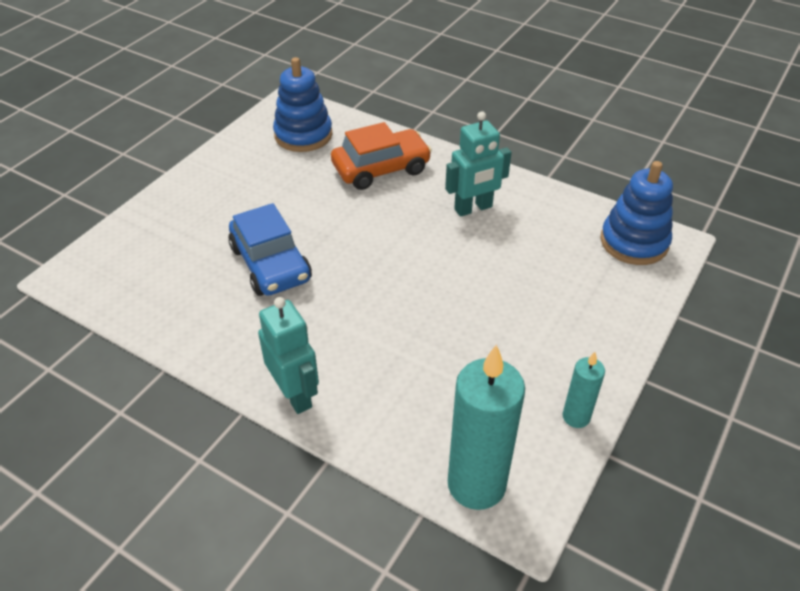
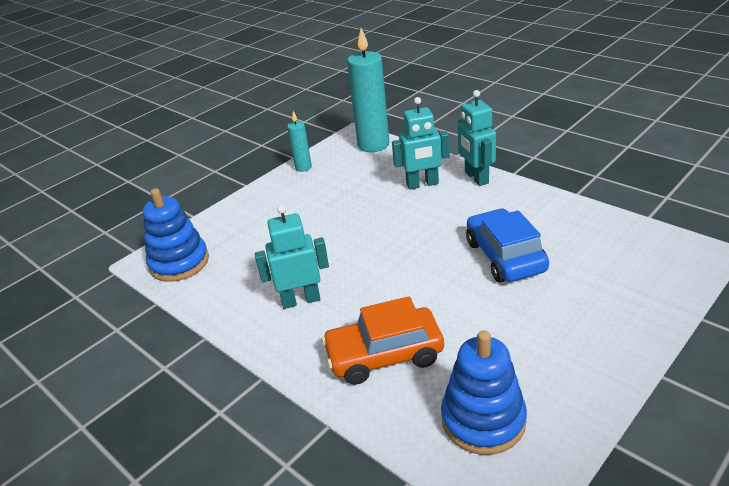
camera: 165 degrees left, 10 degrees down
(374, 379) = (422, 184): none -> turquoise robot

